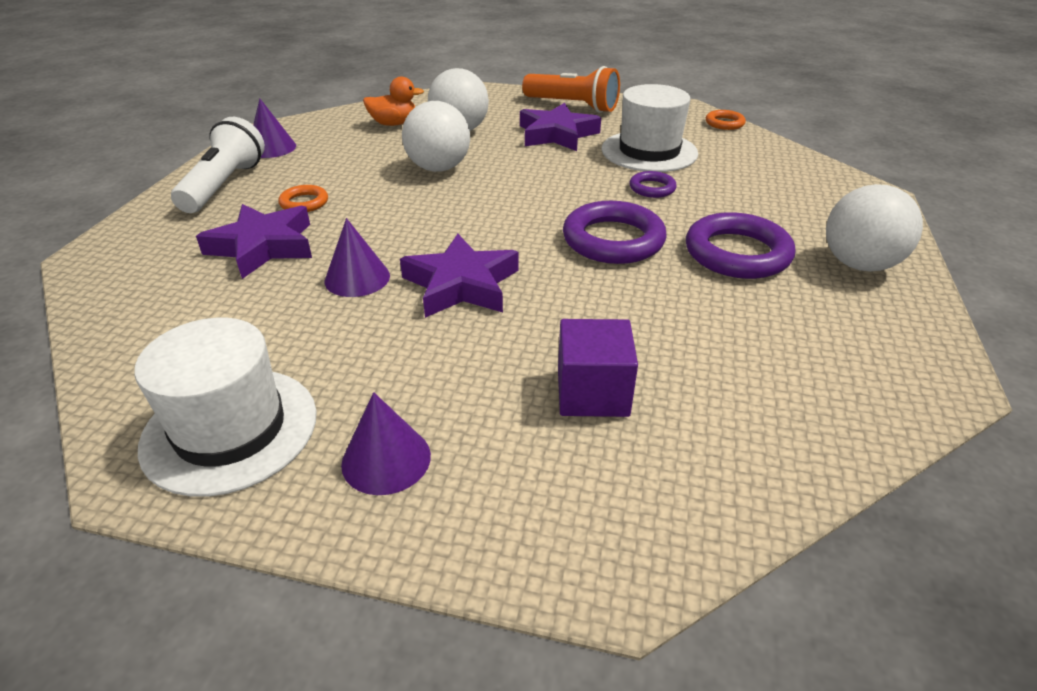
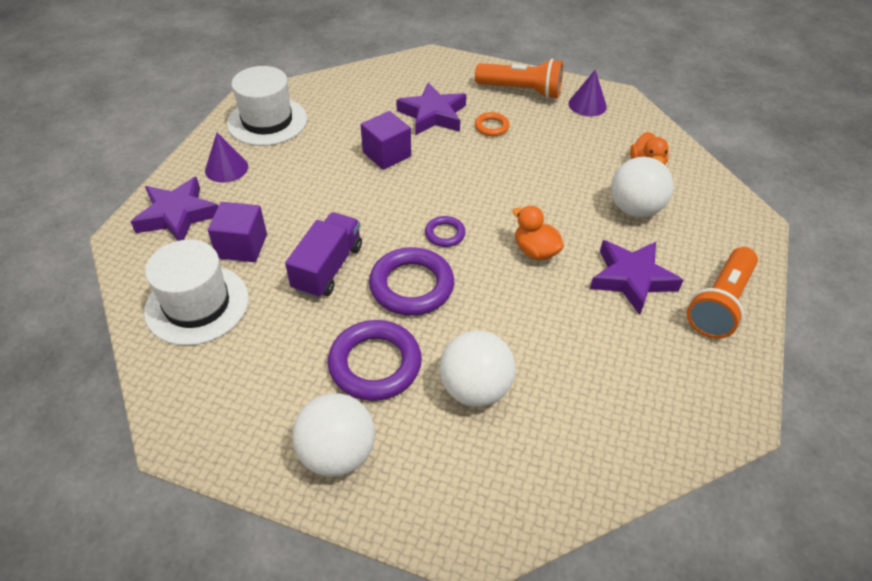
camera: 95 degrees right, 10 degrees up
(224, 185) = (521, 91): white flashlight -> orange flashlight
(357, 278) = (386, 154): purple cone -> purple cube
(438, 168) = (549, 193): white ball -> white ball (475, 388)
(461, 284) = (368, 199): purple star -> purple star (177, 215)
(533, 174) = (535, 251): none -> orange duck
(607, 302) = (328, 268): none -> purple truck
(649, 151) = (591, 348): white hat -> white hat (197, 304)
(652, 188) = (503, 332): purple ring -> purple ring (445, 234)
(724, 123) = (686, 450): orange ring -> none

